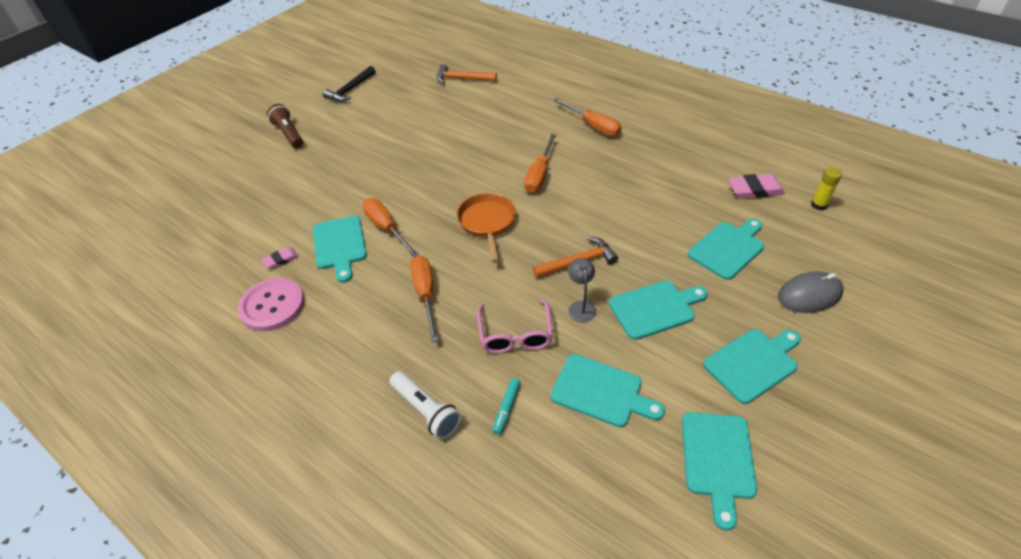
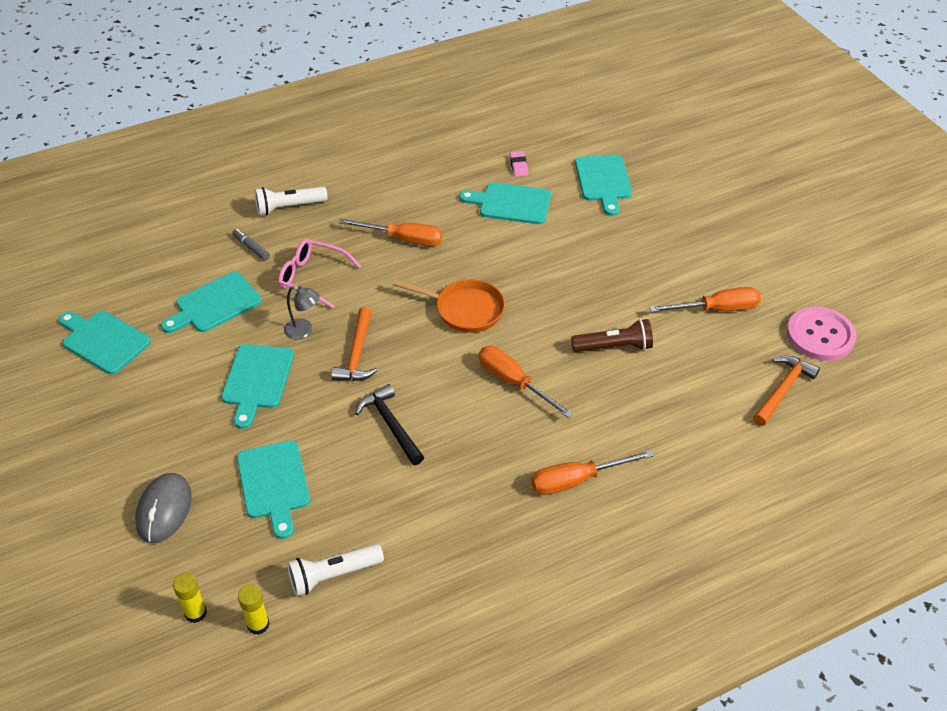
camera: 115 degrees right, 0 degrees up
(272, 306) = (464, 153): pink button -> pink button (820, 335)
(288, 134) = (733, 205): brown flashlight -> brown flashlight (614, 347)
(350, 90) = (812, 274): black hammer -> black hammer (391, 425)
(386, 228) = (512, 238): orange screwdriver -> orange screwdriver (717, 309)
(506, 408) = (251, 248): turquoise marker -> grey marker
(753, 363) = (146, 413): turquoise cutting board -> turquoise cutting board (603, 181)
(755, 190) = (333, 575): pink eraser -> white flashlight
(847, 235) = (195, 613): none -> yellow glue stick

